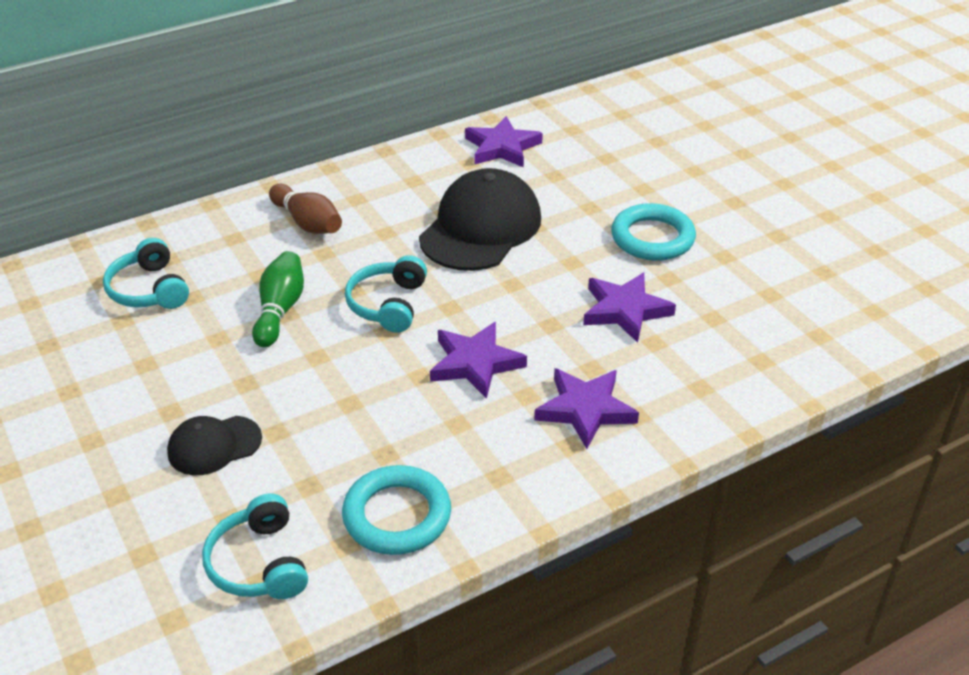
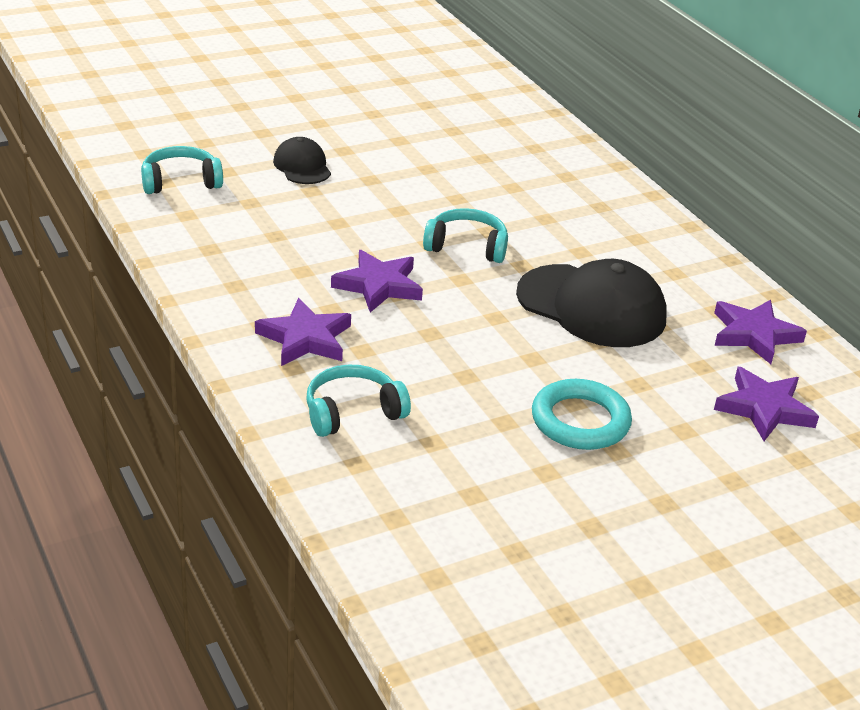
camera: 90 degrees right, 5 degrees down
(149, 290) = (492, 140): turquoise headphones -> turquoise headphones (352, 412)
(280, 310) = (461, 195): green bowling pin -> none
(307, 223) = (593, 211): brown bowling pin -> none
(397, 515) = (207, 236): turquoise ring -> none
(625, 310) = (449, 382): purple star -> purple star (764, 409)

